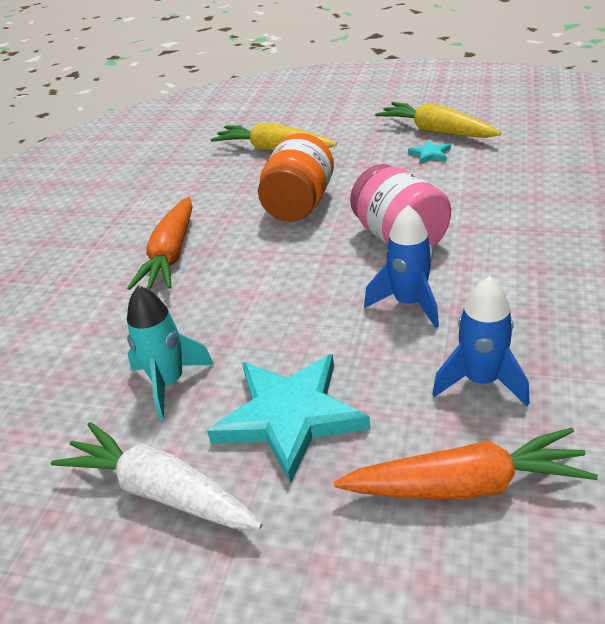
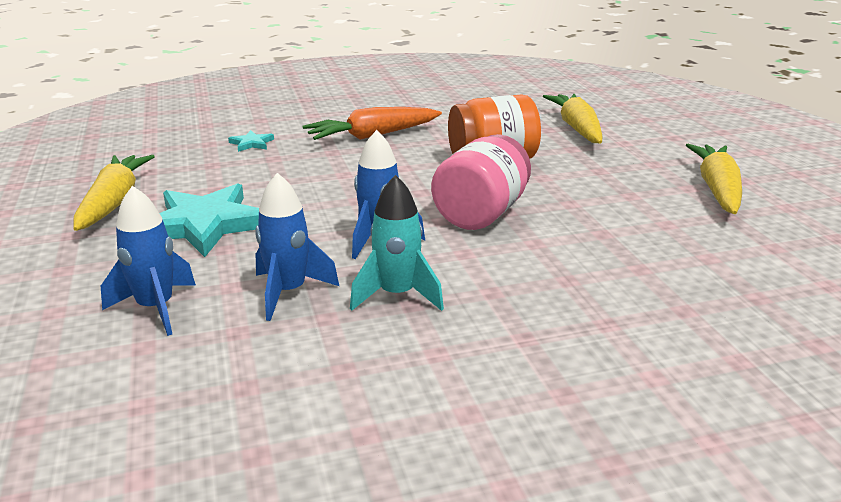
camera: 55 degrees right, 10 degrees down
(160, 491) = (114, 202): white carrot -> yellow carrot
(169, 383) = (220, 176): turquoise rocket -> turquoise rocket (397, 295)
(430, 154) = (661, 196): turquoise star -> turquoise star (251, 143)
(465, 485) = (156, 308): orange carrot -> blue rocket

